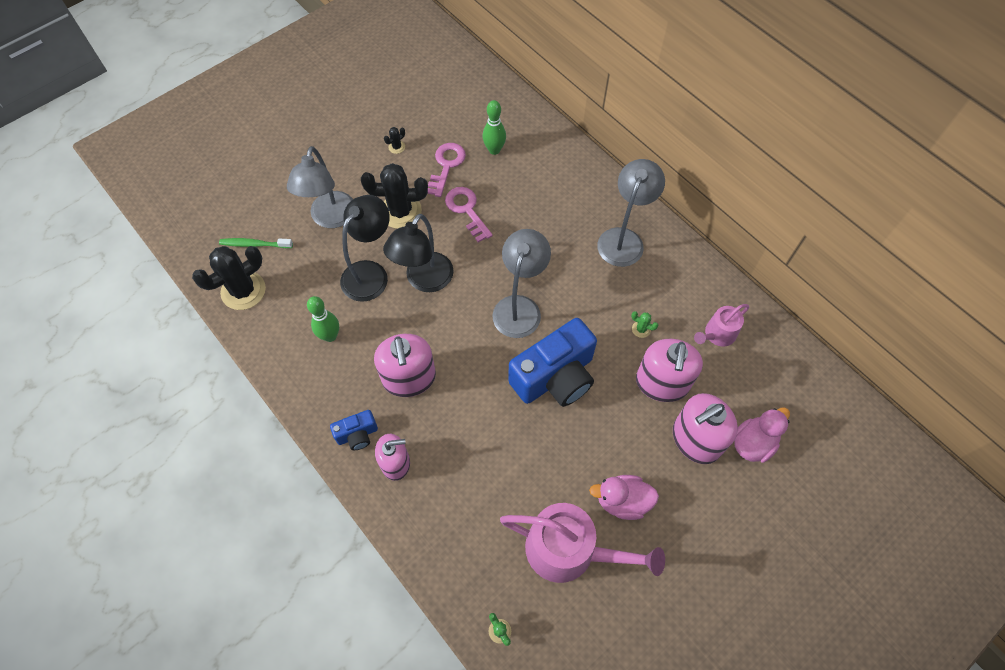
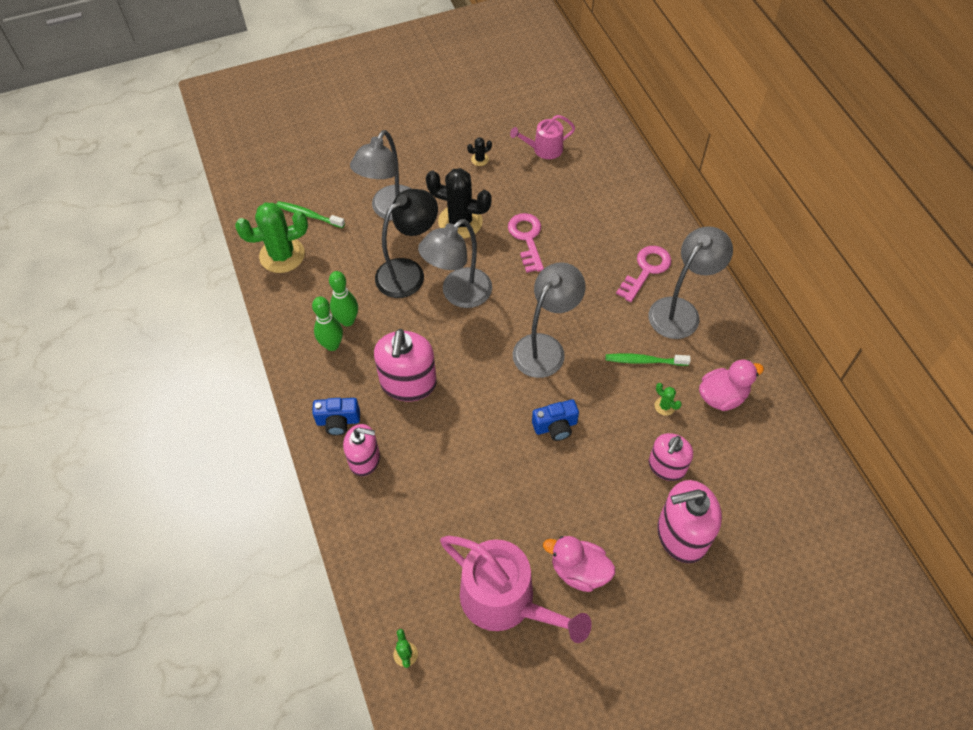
camera: 20 degrees right, 5 degrees down
(243, 291) = (282, 255): black cactus -> green cactus
(424, 280) = (458, 294): black lamp -> grey lamp
(446, 166) = (522, 190): pink key -> pink key (646, 270)
(494, 150) = (577, 187): green bowling pin -> green bowling pin (332, 345)
(555, 377) = (555, 426): blue camera -> blue camera, size x0.48
(609, 293) = (644, 361): none -> green toothbrush
(662, 383) = (666, 466): pink soap dispenser -> pink soap dispenser, size x0.65
(717, 334) = (746, 436): pink watering can -> pink watering can (544, 149)
(753, 443) = (743, 558): pink duck -> pink duck (722, 396)

